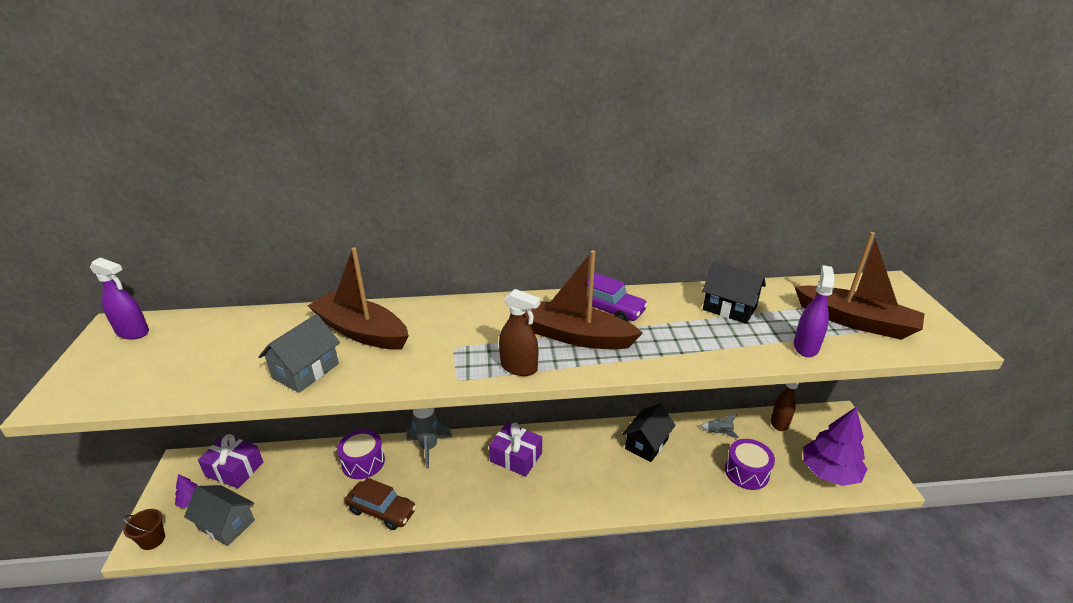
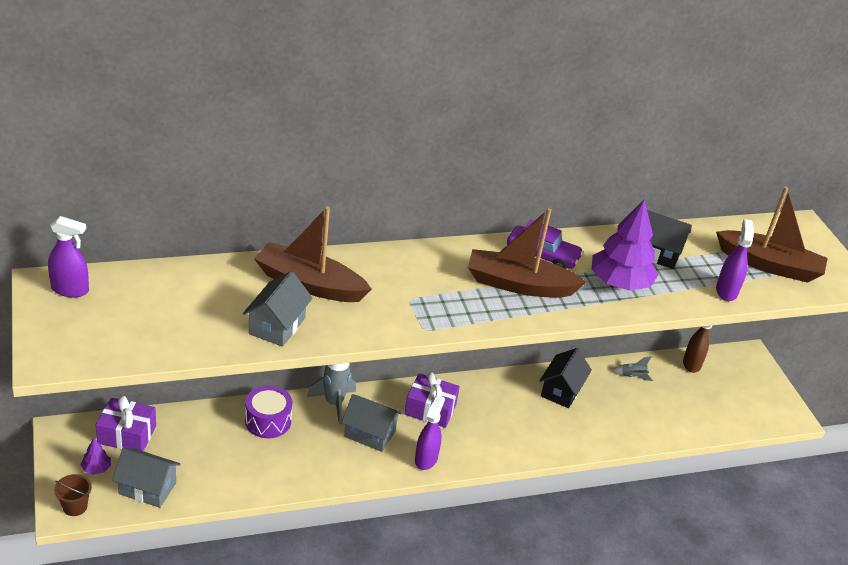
camera: 15 degrees left, 5 degrees up
(382, 510) = (307, 467): brown car -> none
(452, 479) = (370, 434): none -> grey house
(498, 508) = (426, 459): none -> purple spray bottle
(519, 367) = (477, 317): brown spray bottle -> none
(746, 472) = (662, 414): purple drum -> none
(829, 472) = (739, 410): purple tree -> purple tree (620, 283)

